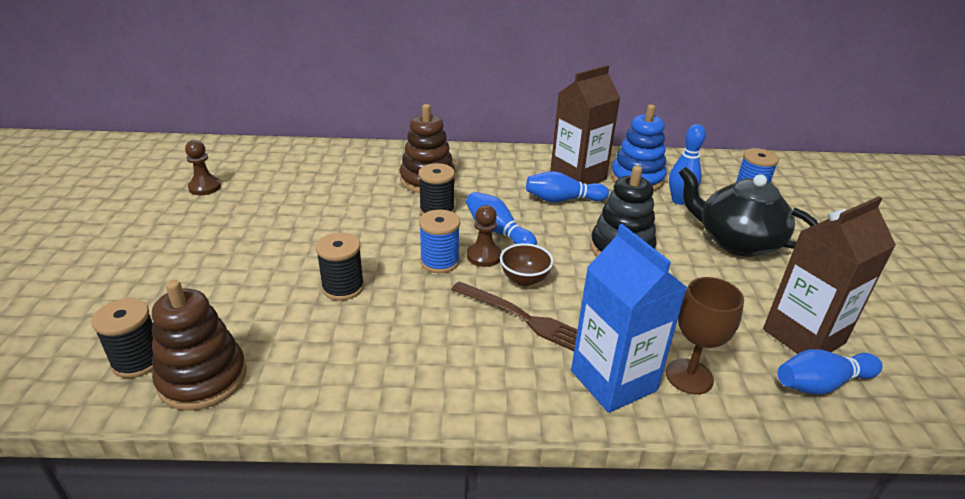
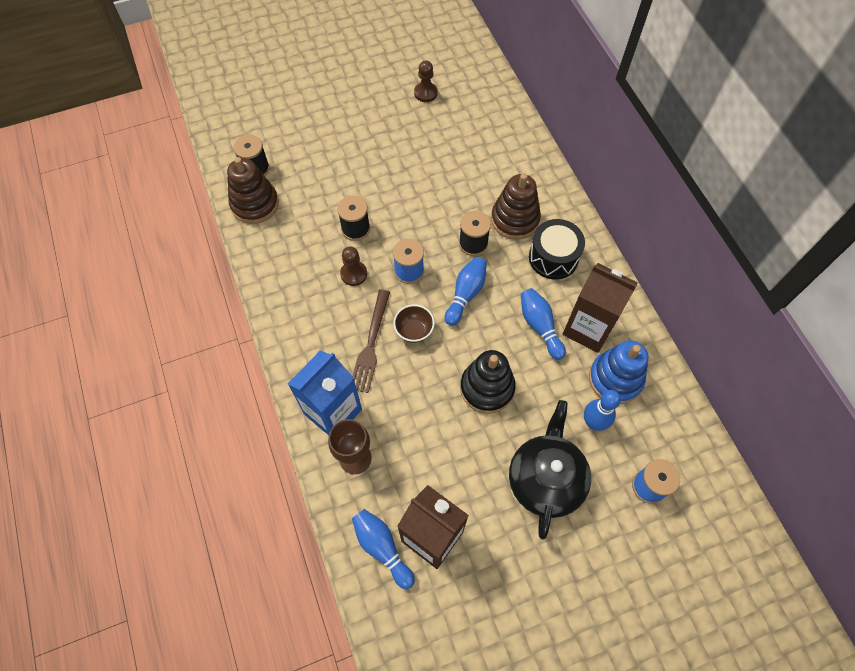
camera: 70 degrees right, 30 degrees up
(484, 256) = (429, 296): brown pawn -> brown pawn (354, 274)
(488, 173) = (553, 257): none -> black drum

